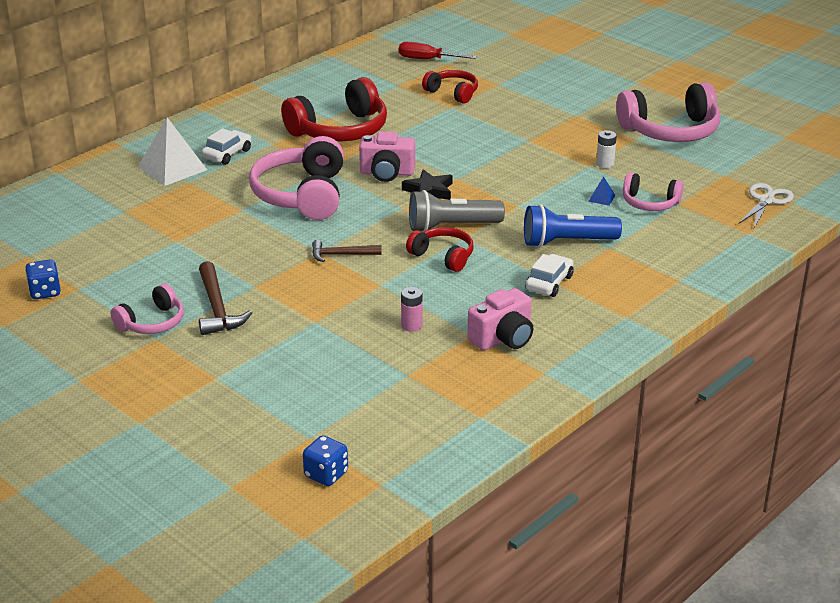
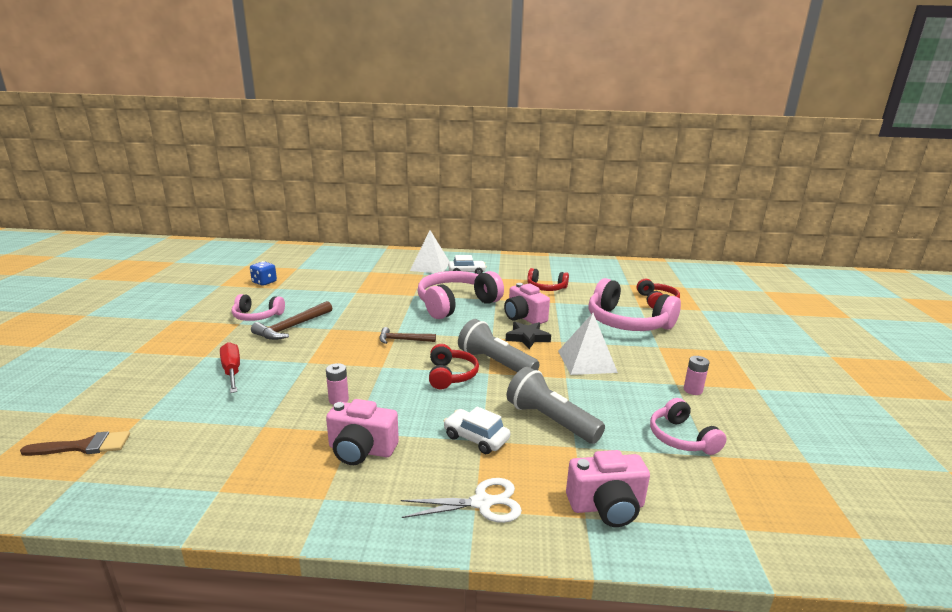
camera: 50 degrees right, 10 degrees down
(326, 474) = (84, 446): blue dice -> brown brush
(340, 130) = (546, 288): red headphones -> red headphones, size x0.55
(341, 254) = (403, 340): brown hammer -> brown hammer turned 45 degrees counterclockwise
(427, 59) = (674, 281): red screwdriver -> red screwdriver (232, 371)
(507, 184) = (587, 361): none -> white pyramid
(549, 283) = (476, 438): white car -> white car turned 135 degrees counterclockwise
(567, 242) = (550, 420): blue flashlight -> grey flashlight
(601, 198) = (643, 409): blue pyramid -> none
(605, 164) = (693, 390): white battery -> pink battery
(671, 131) = (805, 400): pink headphones -> pink headphones (627, 322)
(679, 268) = (606, 507): none -> pink camera
(766, 201) = (824, 514): white scissors -> white scissors (482, 503)

